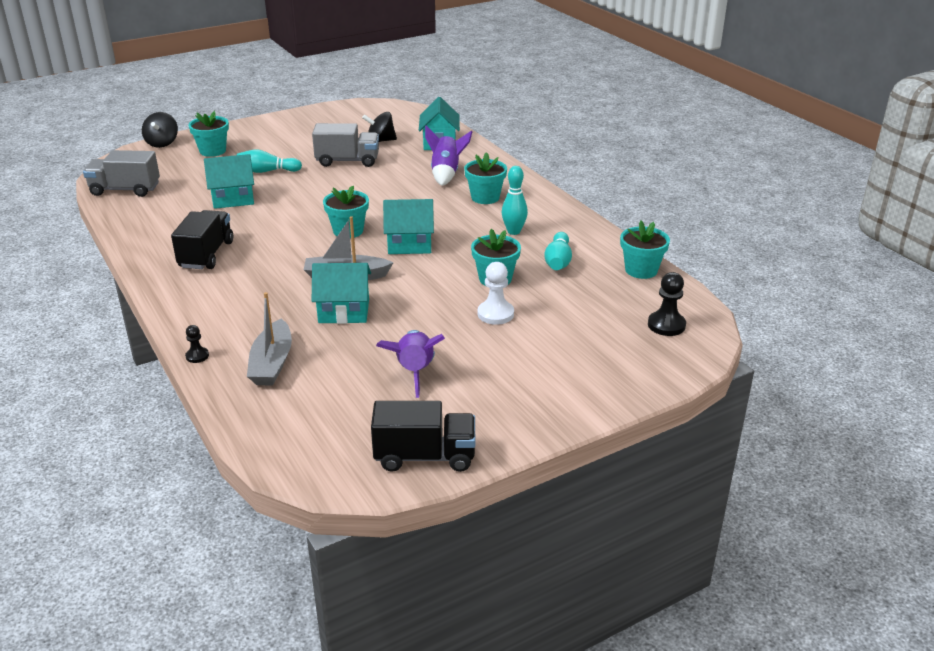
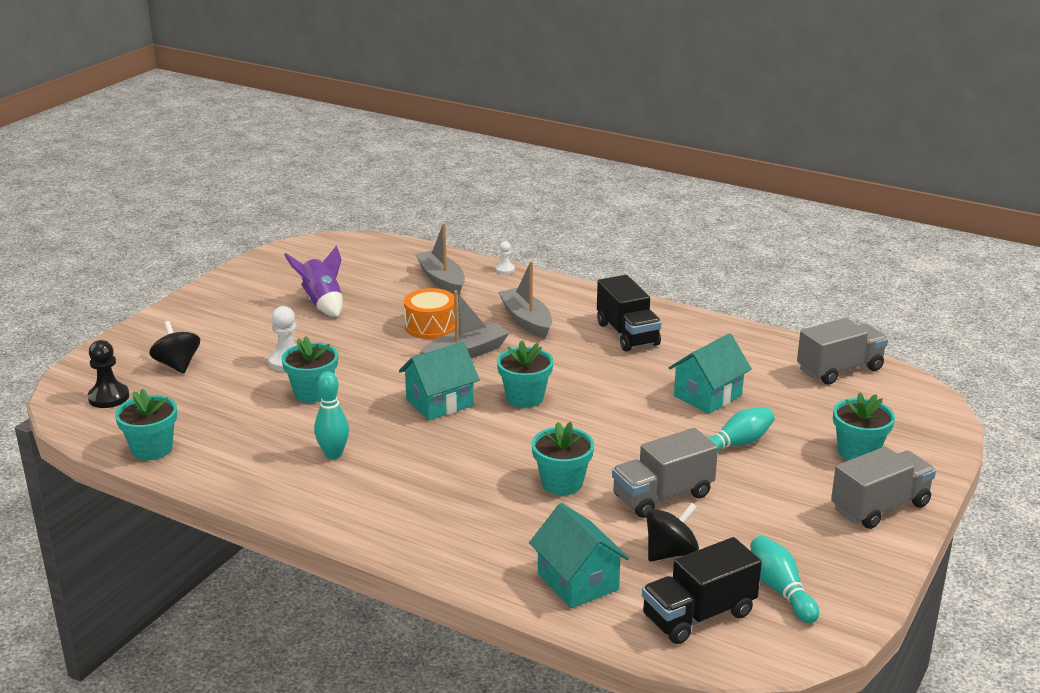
camera: 150 degrees right, 5 degrees down
(162, 143) = (942, 443): black spinning top -> black spinning top (177, 365)
(197, 356) = (505, 270): black pawn -> white pawn
(252, 130) = (880, 507): none -> grey truck
(261, 291) = (526, 320): none -> grey boat
(344, 311) = (430, 326): turquoise house -> orange drum
(425, 456) = (270, 265): black truck -> black truck (698, 615)
(446, 174) = (502, 518): purple rocket -> none
(485, 197) = (410, 494): turquoise flower pot -> turquoise flower pot (562, 483)
(558, 261) = (255, 432): turquoise bowling pin -> turquoise bowling pin (780, 590)

